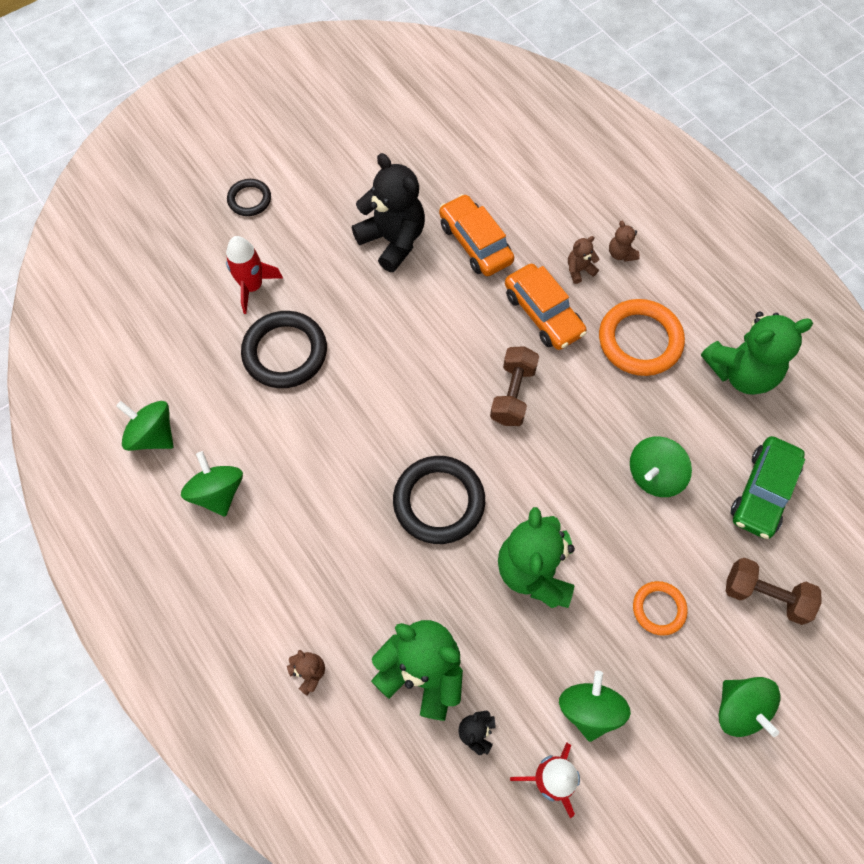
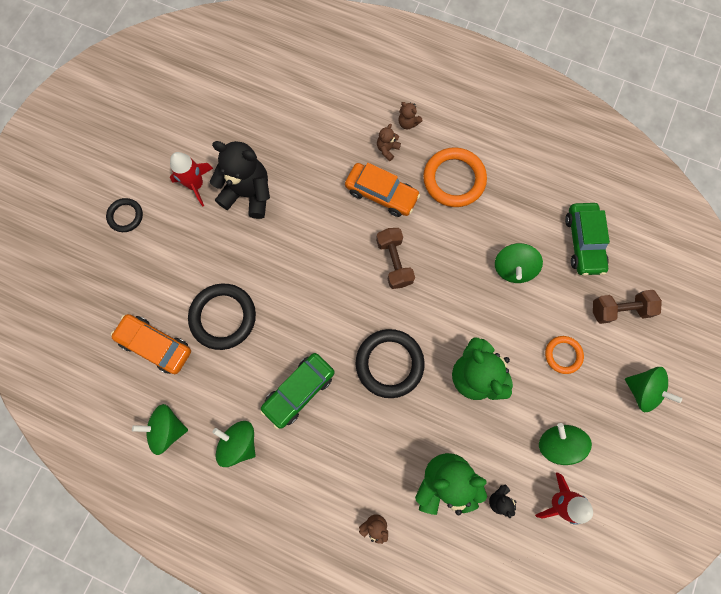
camera: 30 degrees left, 10 degrees up
(252, 286) = (169, 281): red rocket -> red rocket (196, 185)
(317, 474) = (299, 391): none -> green car
(475, 243) = (306, 166): orange car -> orange car (155, 345)
(741, 372) = (528, 167): green teddy bear -> none

